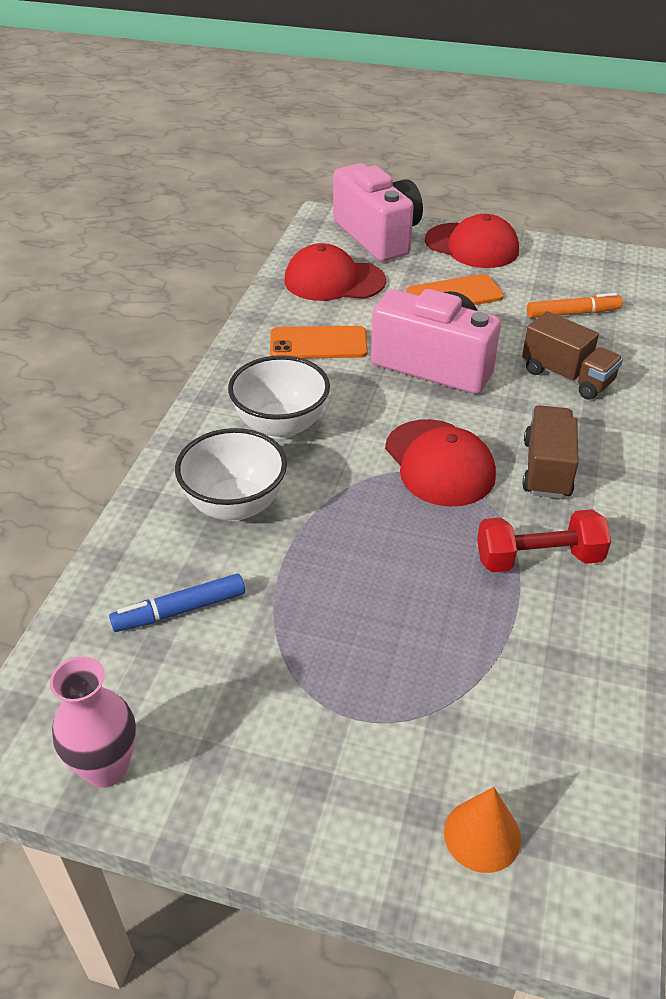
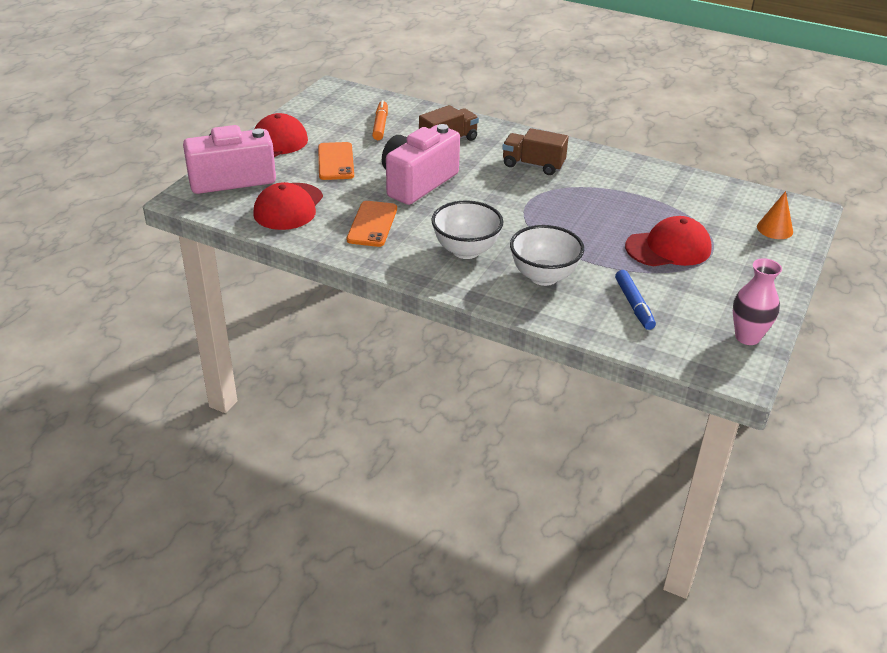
camera: 80 degrees left, 5 degrees down
(439, 463) = (519, 198): red cap -> red cap (668, 248)
(538, 558) = (605, 182): red dumbbell -> none

